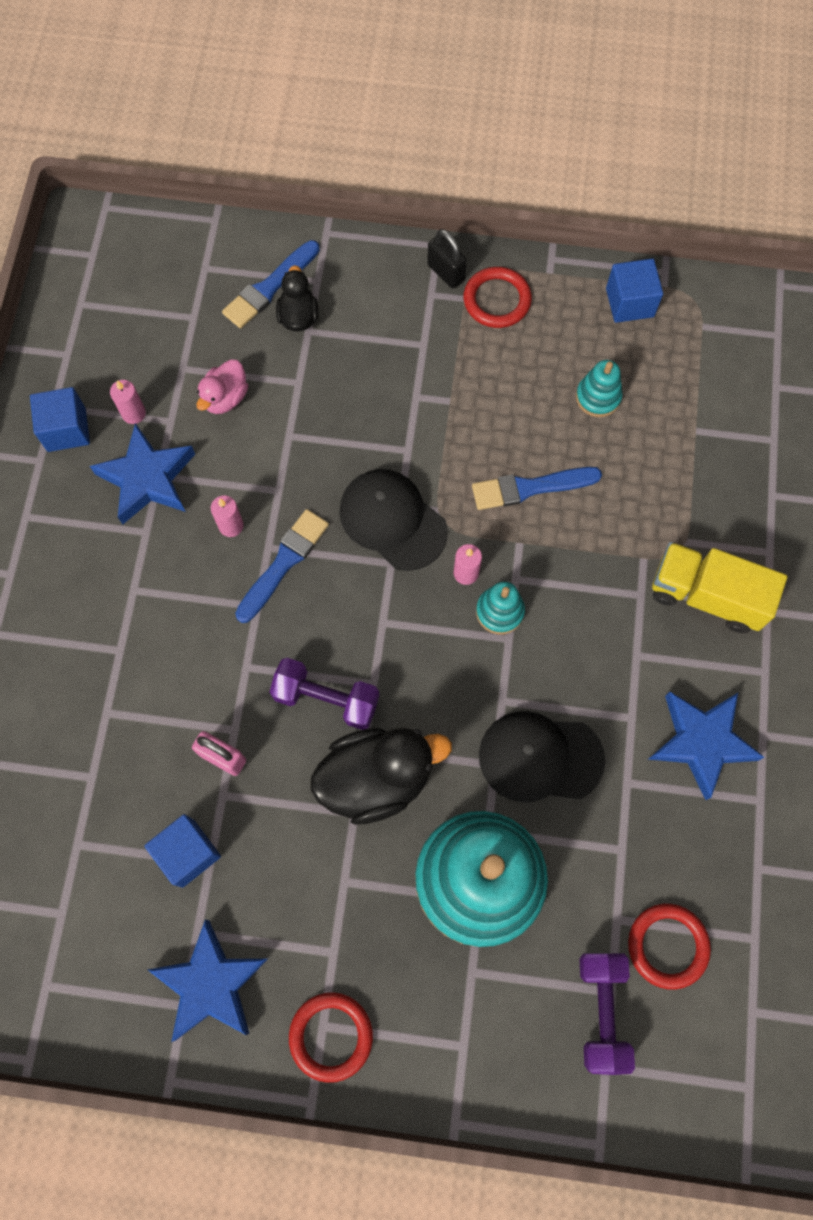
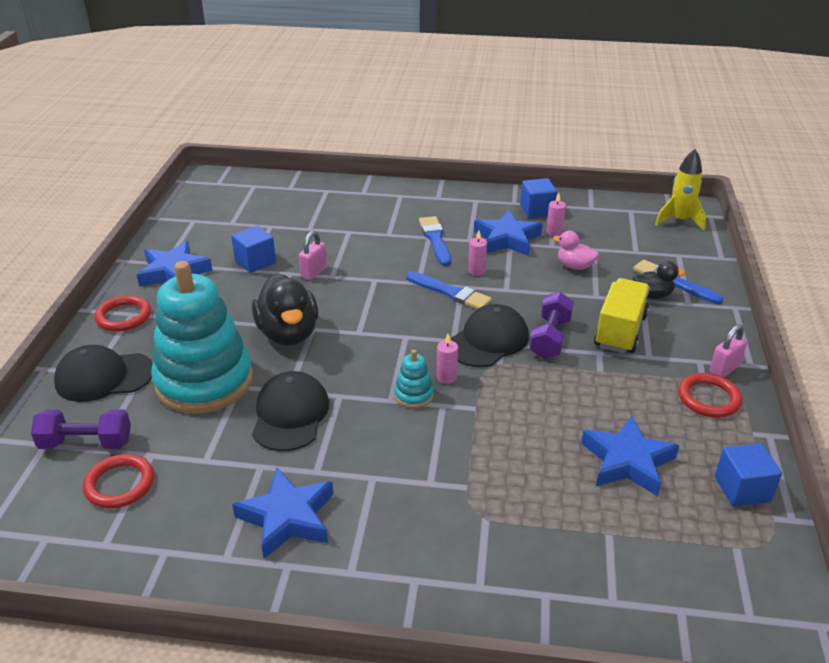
camera: 90 degrees right, 35 degrees down
(115, 247) = (679, 220): none -> yellow rocket
(326, 699) = (349, 312): purple dumbbell -> purple dumbbell (550, 338)
(446, 273) = (724, 369): black padlock -> pink padlock
(472, 1025) = (104, 377): none -> black cap
(530, 488) = (527, 415): blue brush -> blue brush (435, 239)
(598, 397) = (627, 461): turquoise stacking toy -> blue star
(706, 595) = (430, 531): yellow truck -> yellow truck (620, 331)

